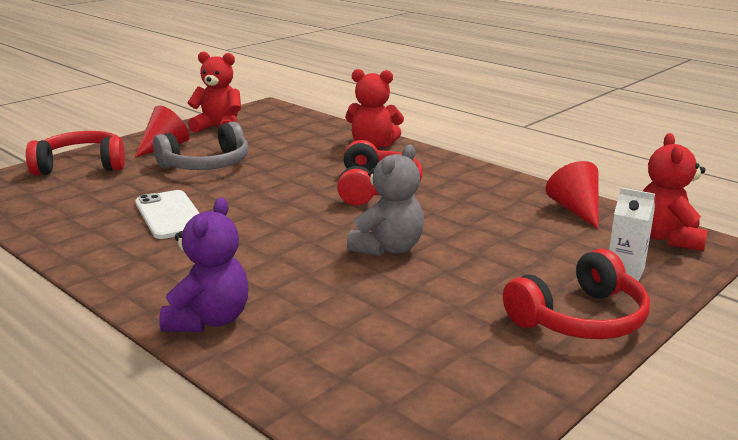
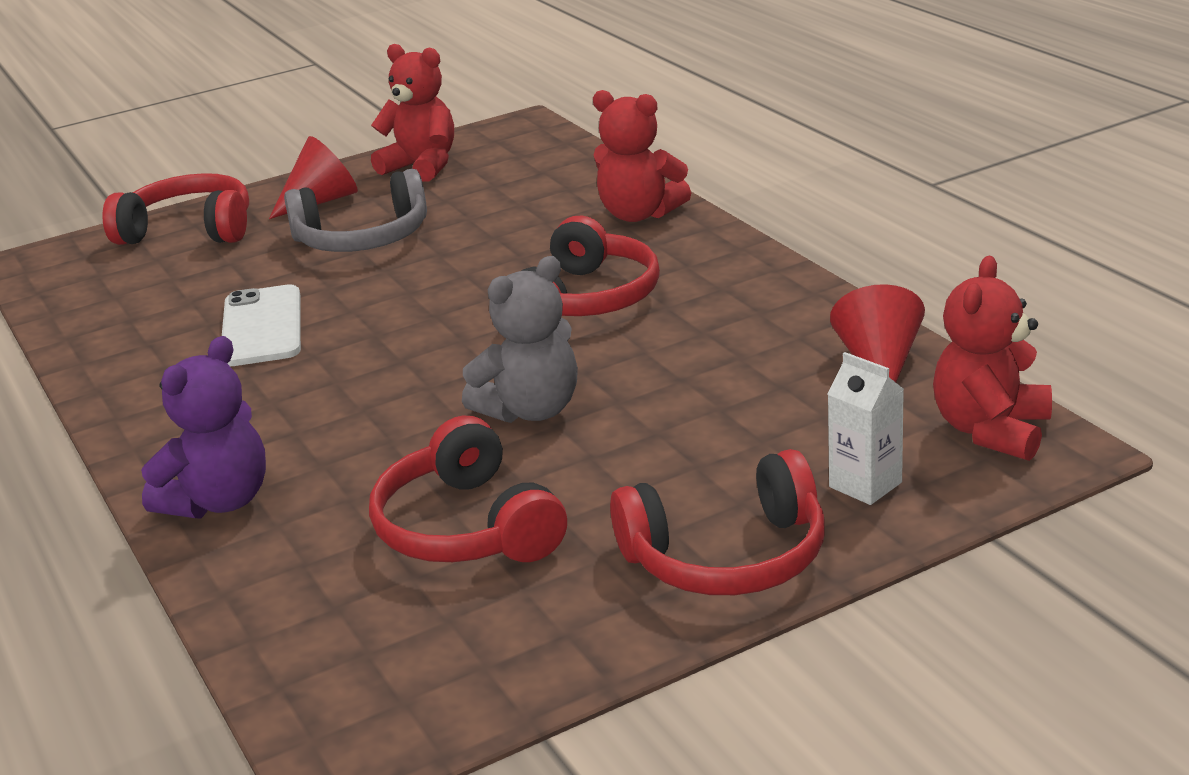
camera: 20 degrees right, 5 degrees up
(399, 319) = (467, 527): none -> red headphones

